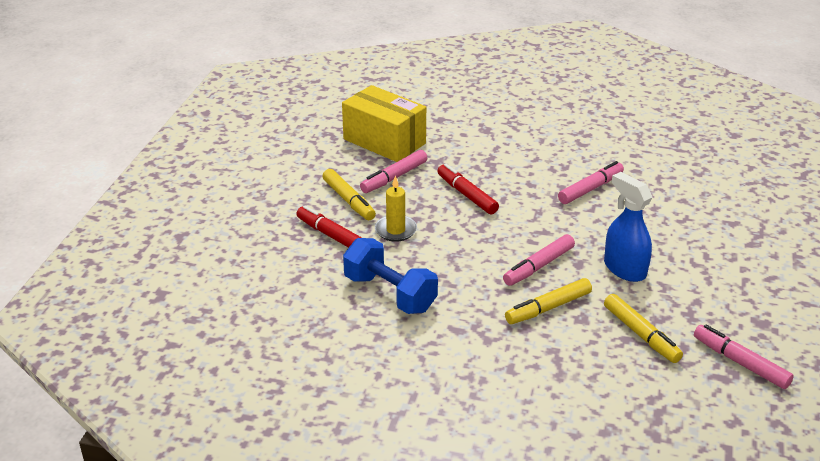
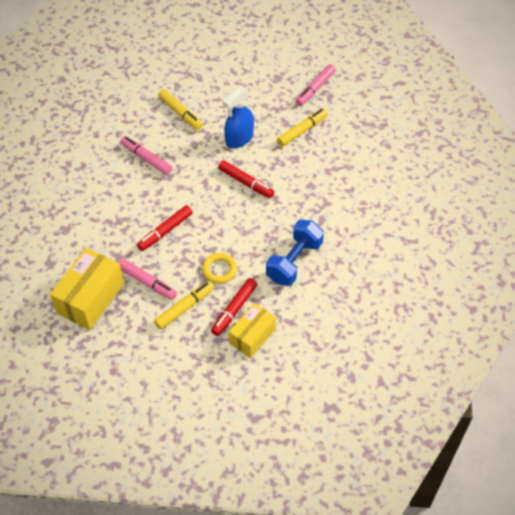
camera: 100 degrees left, 20 degrees up
(288, 245) = (252, 336): none -> yellow box
(395, 230) = (219, 270): yellow candle -> yellow ring
(538, 266) = (246, 182): pink marker -> red marker
(548, 308) = (288, 175): yellow marker -> yellow marker (180, 113)

